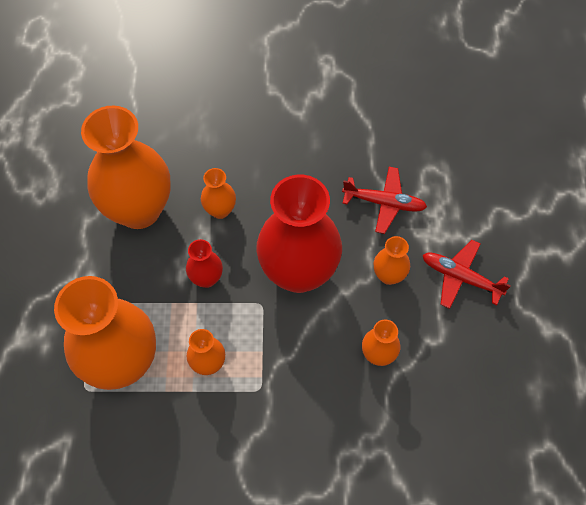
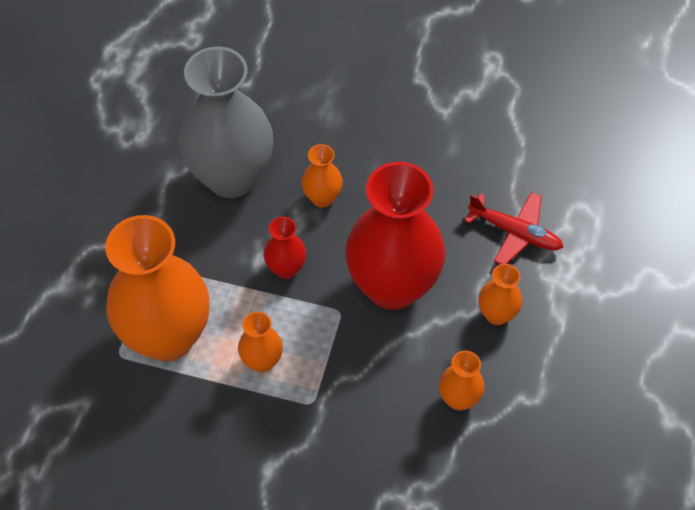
camera: 15 degrees right, 5 degrees down
(139, 210) = (231, 177): orange vase -> grey vase
(461, 277) = (582, 337): red plane -> none

